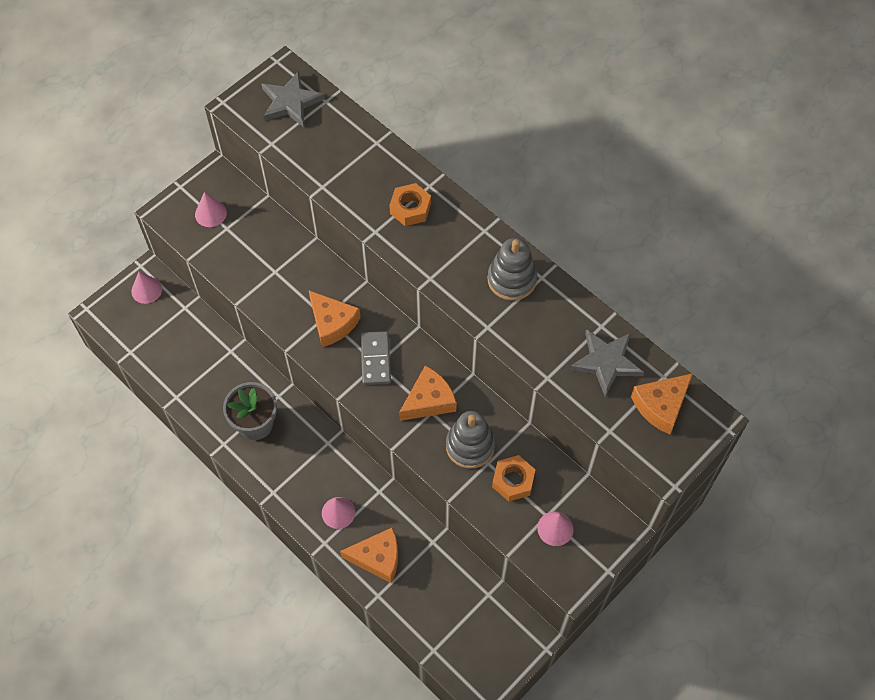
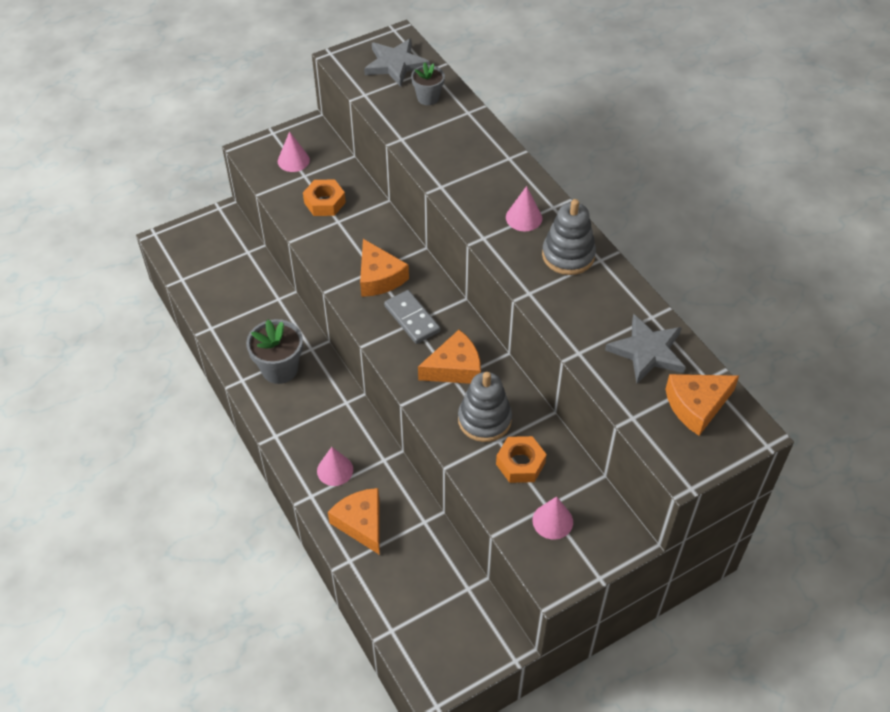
camera: 15 degrees right, 10 degrees down
(146, 290) = (217, 229): pink cone -> pink cone (524, 217)
(334, 134) = (428, 98): none -> grey flower pot
(376, 359) = (412, 318): grey domino -> grey domino turned 45 degrees counterclockwise
(377, 558) = (361, 523): orange cheese -> orange cheese turned 135 degrees counterclockwise
(410, 208) = (483, 173): orange nut -> orange nut (324, 202)

